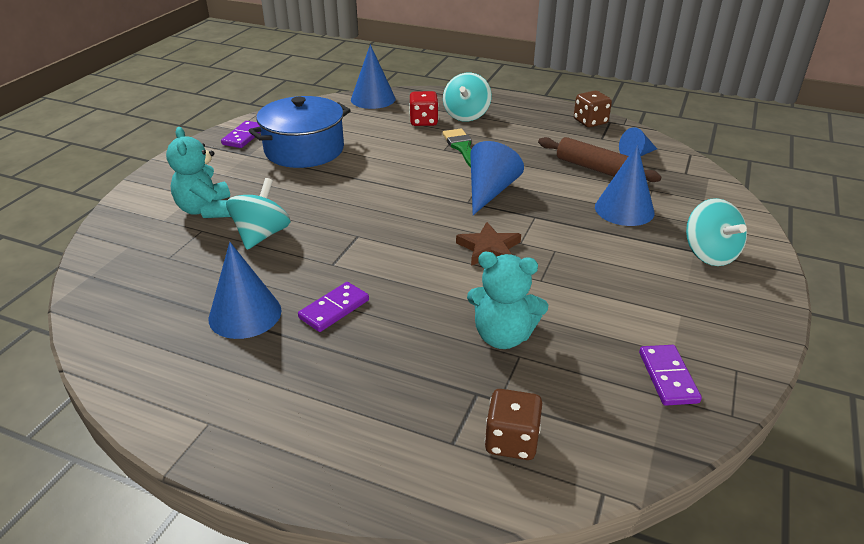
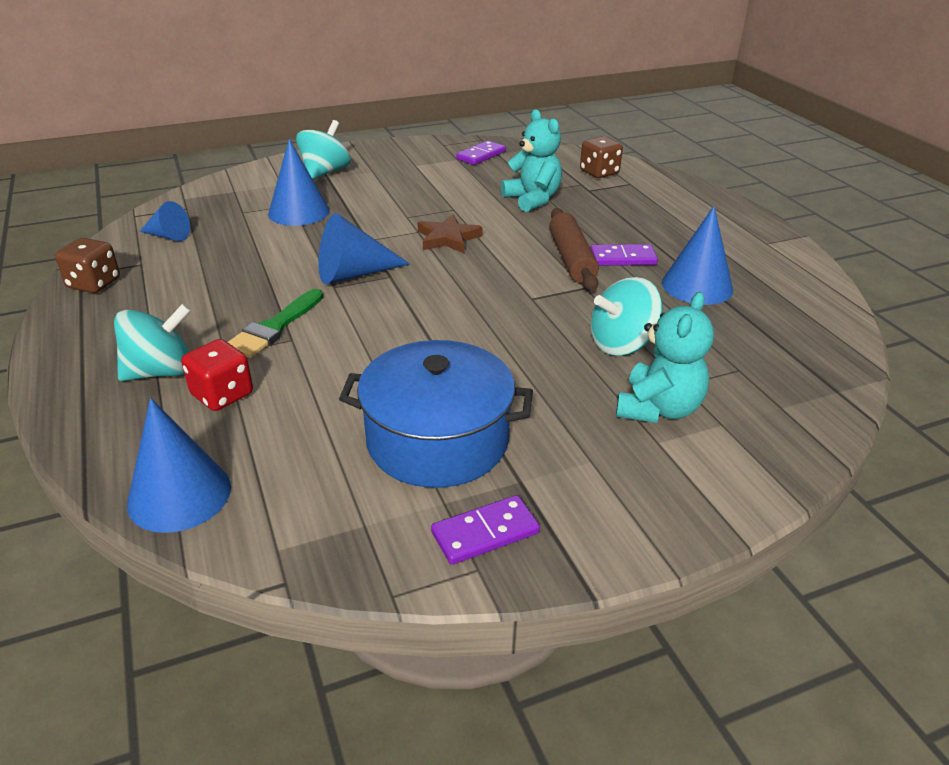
camera: 135 degrees left, 0 degrees up
(595, 169) = (230, 244): brown rolling pin -> brown rolling pin (571, 259)

